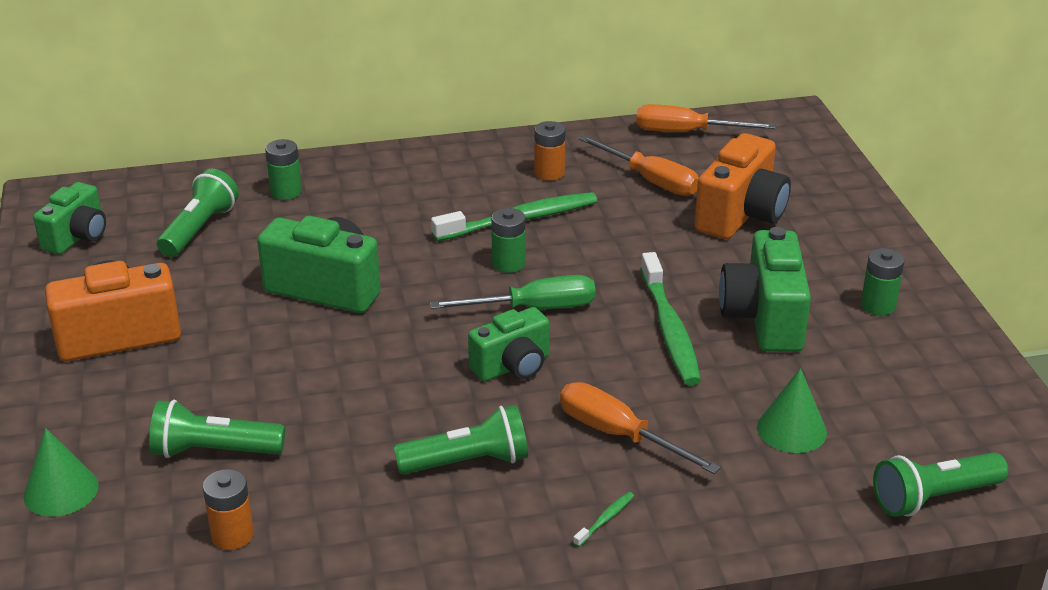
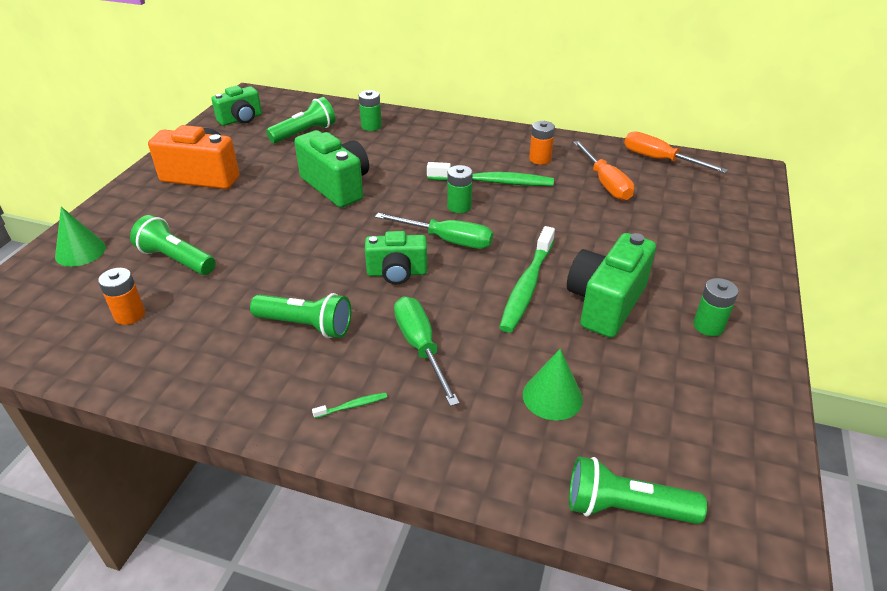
camera: 30 degrees right, 5 degrees up
(618, 435) = (420, 347): orange screwdriver -> green screwdriver
(741, 215) = (652, 225): orange camera -> none

